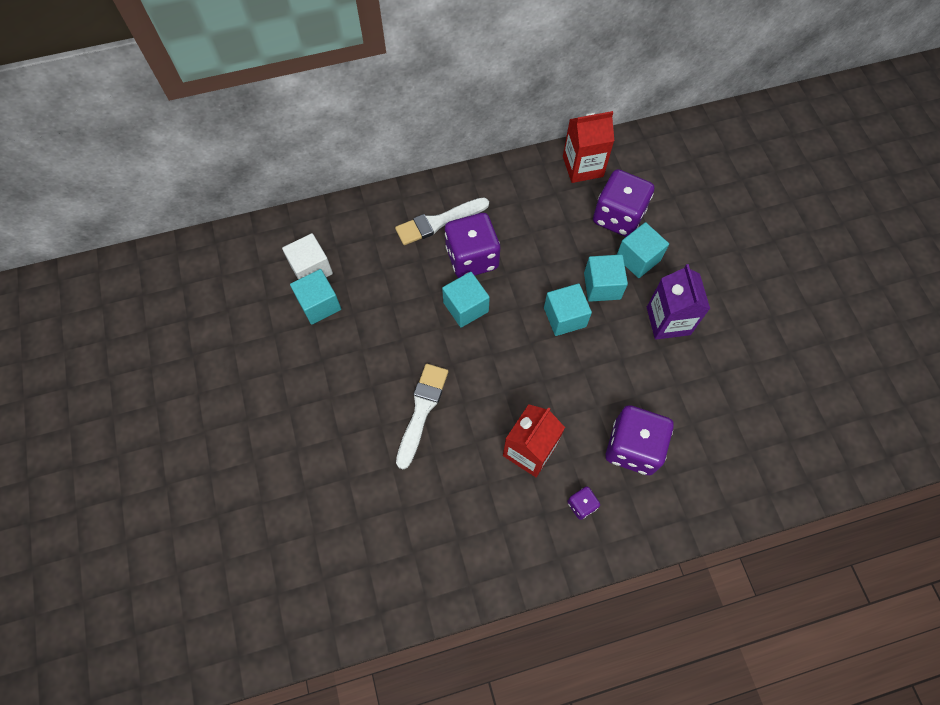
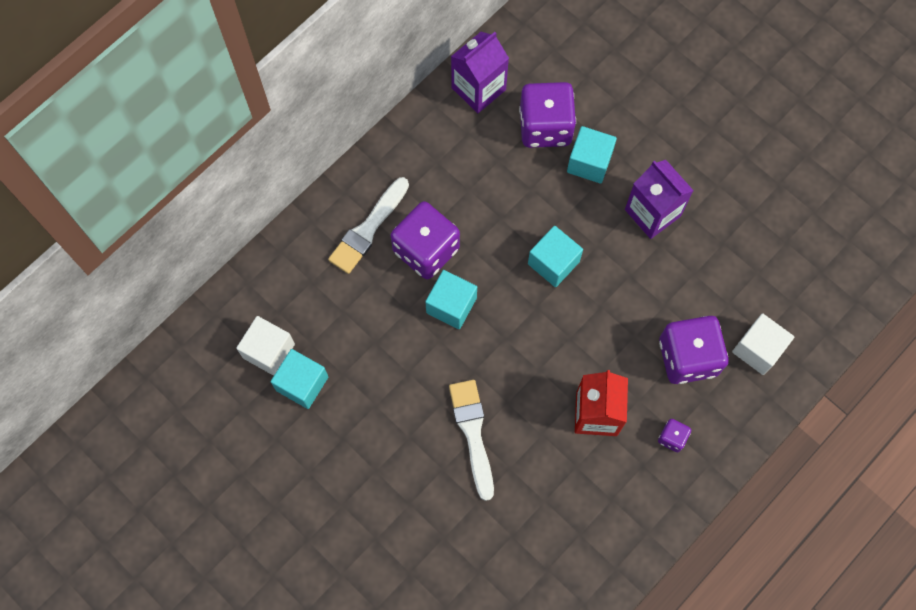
camera: 30 degrees left, 5 degrees up
(583, 166) = (478, 89): red carton -> purple carton
(602, 286) = (571, 210): turquoise cube -> none
(697, 474) = (758, 349): none -> white cube

